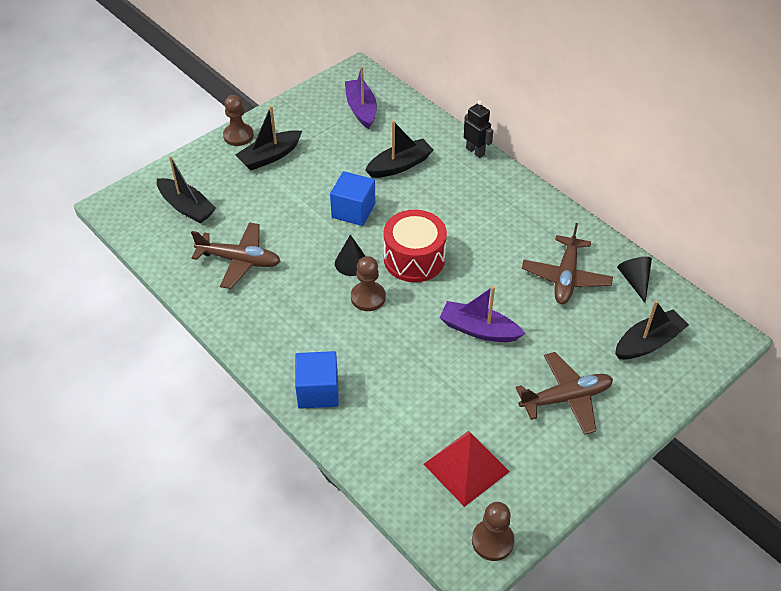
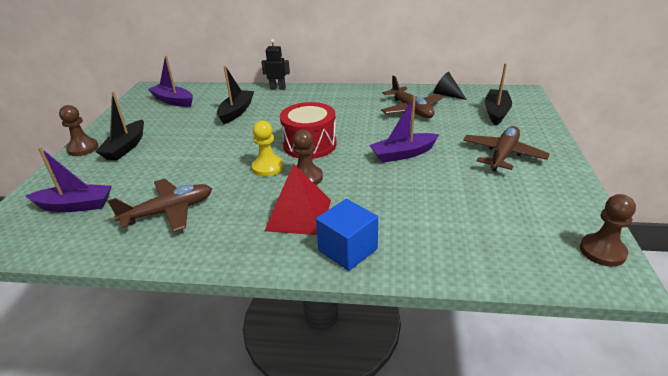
camera: 40 degrees left, 15 degrees down
(186, 207) = (75, 205): black boat -> purple boat
(351, 263) = (268, 167): black cone -> yellow pawn
(353, 210) = (232, 143): blue cube -> none
(466, 467) = (515, 223): red pyramid -> red pyramid (299, 214)

